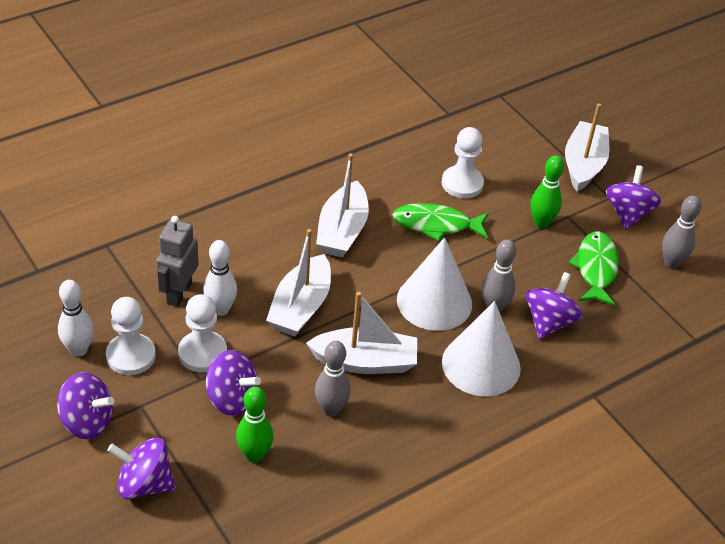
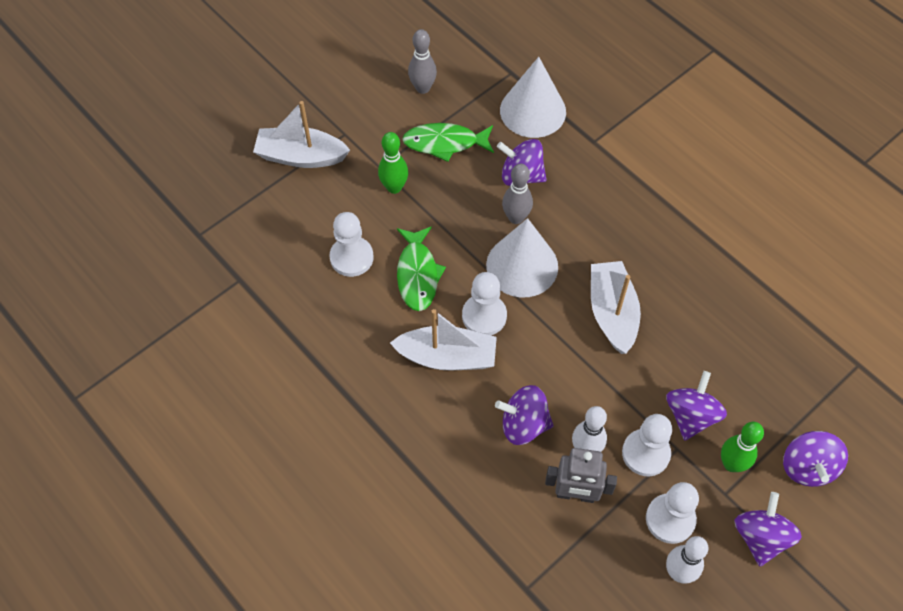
camera: 95 degrees left, 15 degrees up
(254, 455) = (744, 384): green bowling pin -> green bowling pin (731, 464)
(300, 307) = (561, 377): white boat -> none
(331, 409) = (674, 332): grey bowling pin -> none
(381, 263) = (484, 316): none -> white pawn
(481, 365) = (587, 223): white cone -> white cone (533, 111)
(628, 213) = (365, 120): purple spinning top -> purple spinning top (524, 424)

